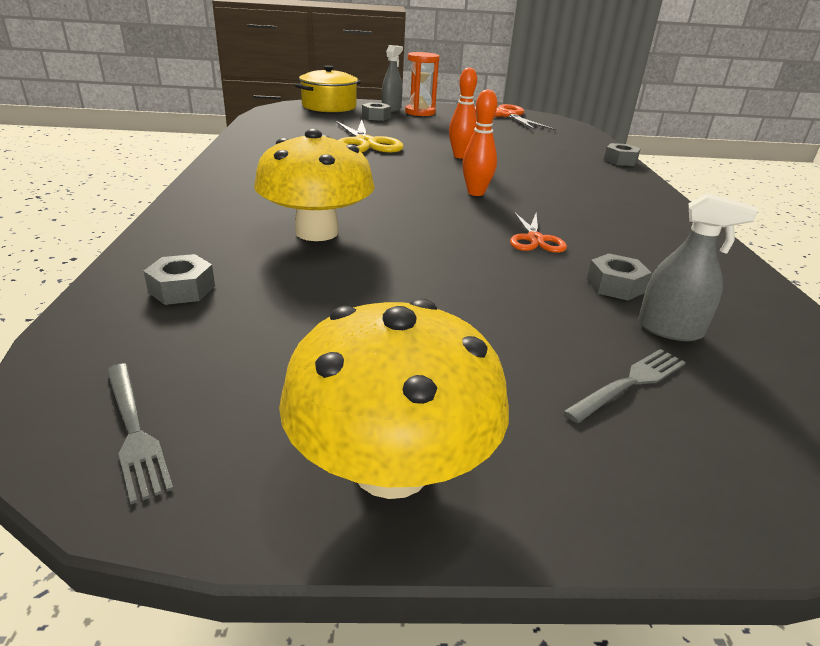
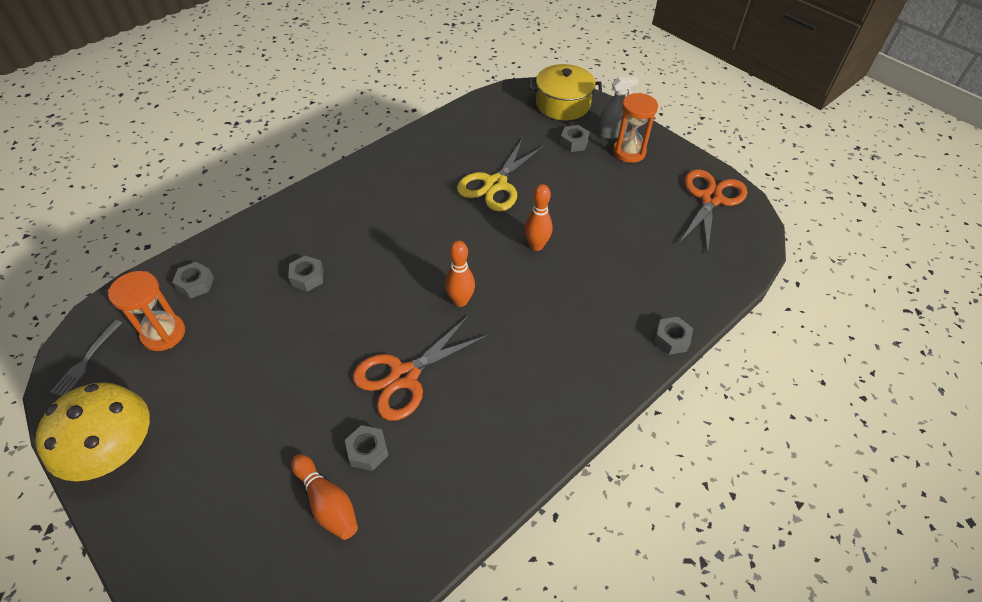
camera: 50 degrees right, 20 degrees up
(223, 341) = (163, 334): none -> orange hourglass
(317, 232) = (307, 277): yellow mushroom -> grey nut
(535, 239) = (404, 376): orange scissors -> orange scissors, size x1.77
(630, 383) = (246, 506): grey fork -> none
(670, 329) = (327, 503): grey spray bottle -> orange bowling pin

